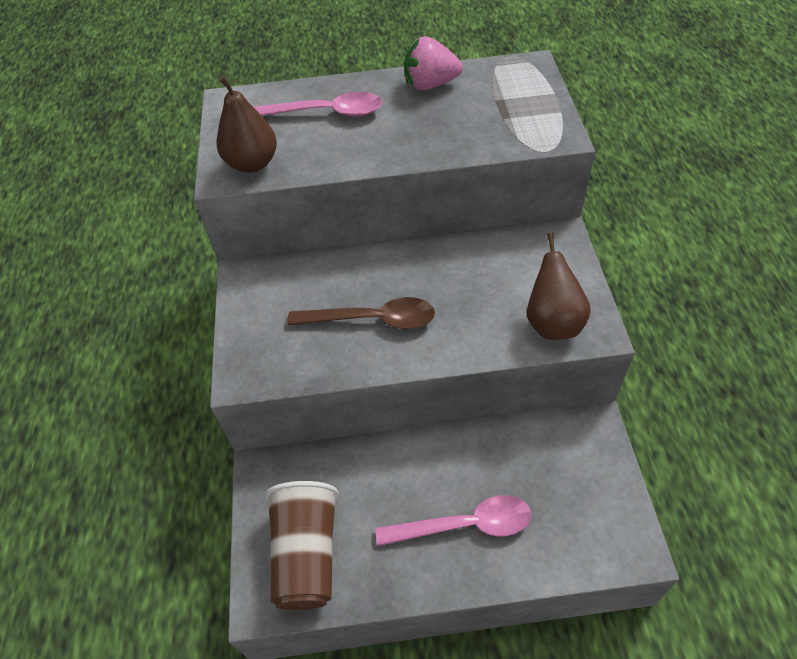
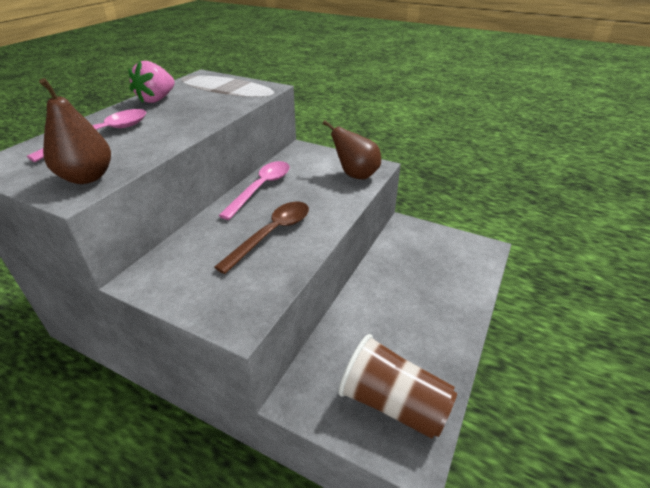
camera: 60 degrees left, 15 degrees down
(464, 525) = (429, 304): pink spoon -> pink spoon (261, 188)

